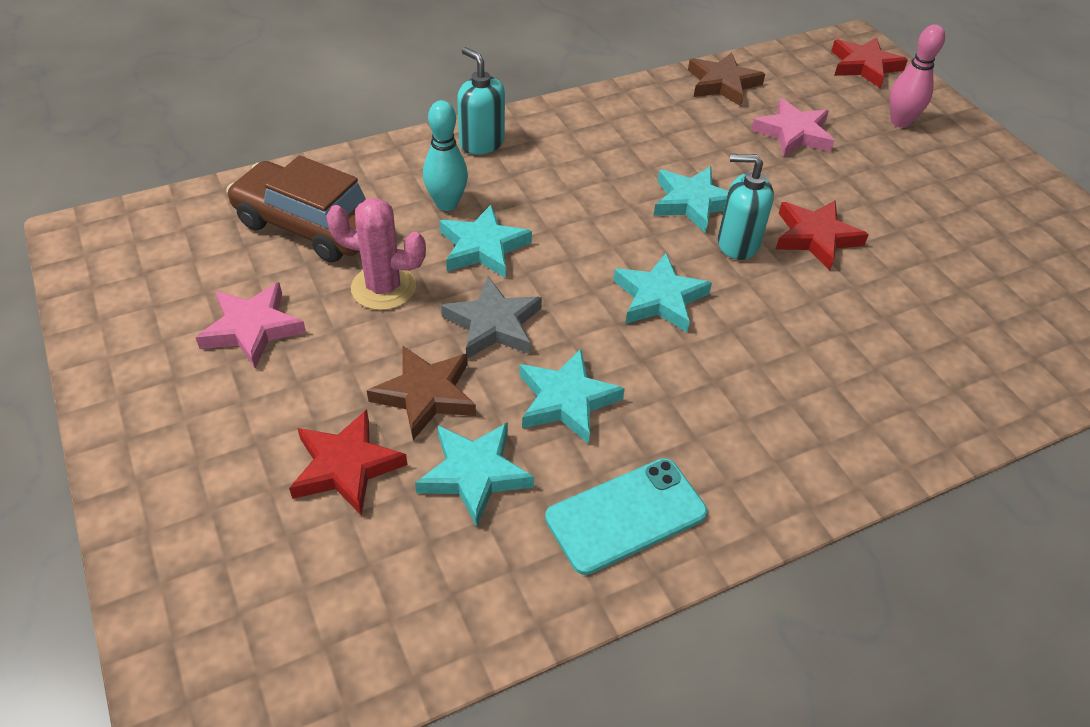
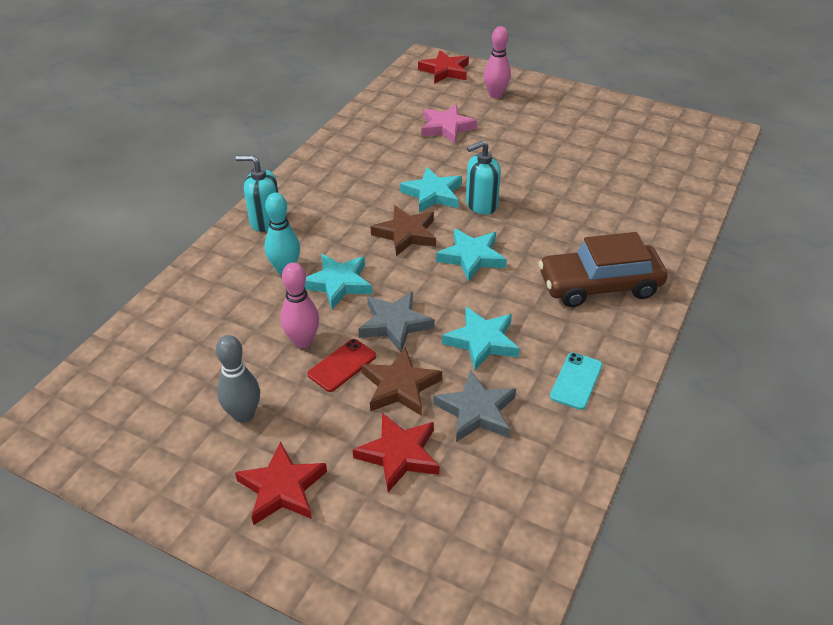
camera: 35 degrees left, 5 degrees down
(252, 328) = (243, 415): pink star -> grey bowling pin
(309, 226) = (207, 331): brown car -> brown car (599, 286)
(383, 288) = (302, 341): pink cactus -> pink bowling pin
(393, 336) = (342, 365): none -> red phone
(474, 474) = (476, 411): turquoise star -> grey star
(626, 515) = (576, 381): turquoise phone -> turquoise phone, size x0.66
(723, 84) = (376, 116): brown star -> brown star (406, 234)
(815, 237) = (517, 180): red star -> red star (282, 488)

